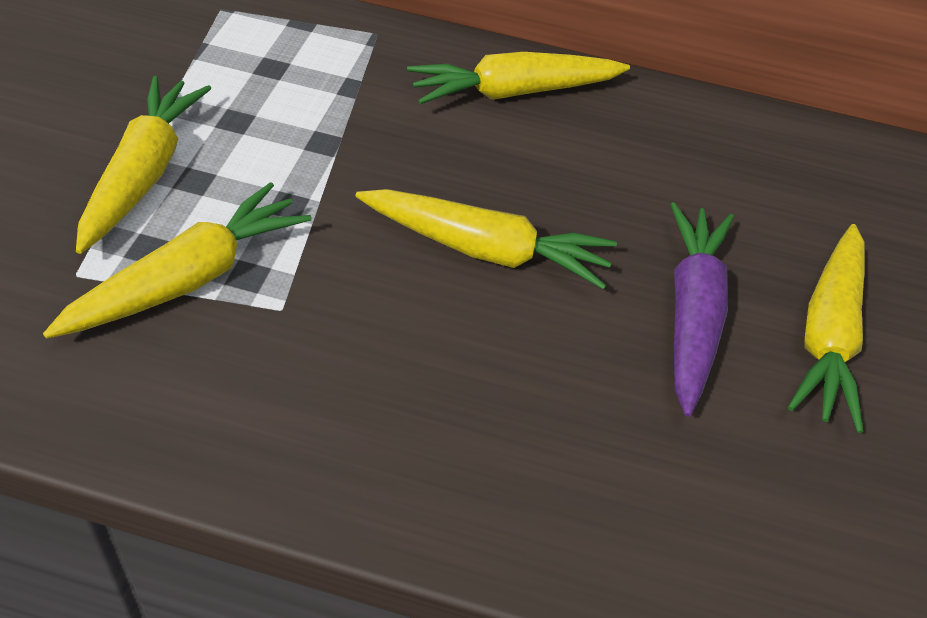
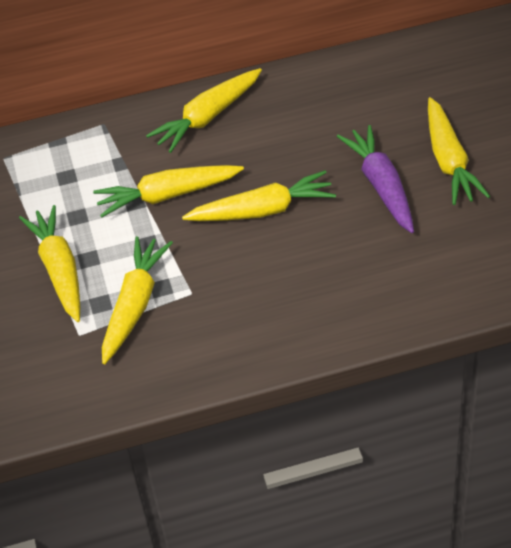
camera: 20 degrees left, 0 degrees up
(373, 158) = (167, 196): none -> yellow carrot

